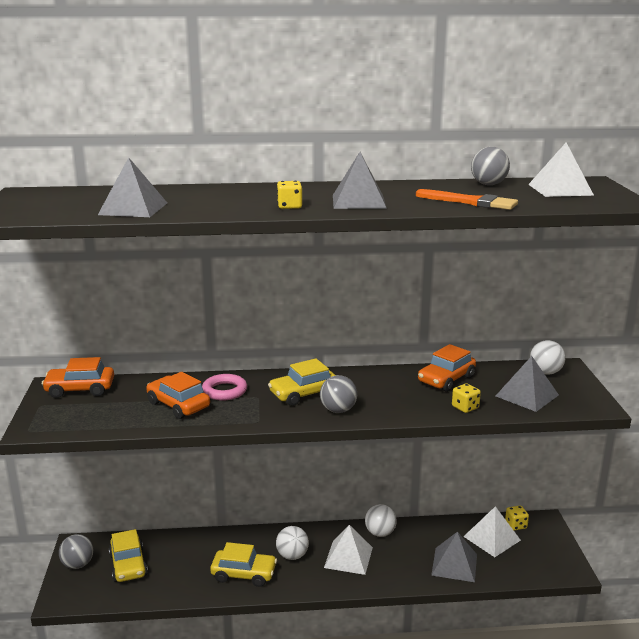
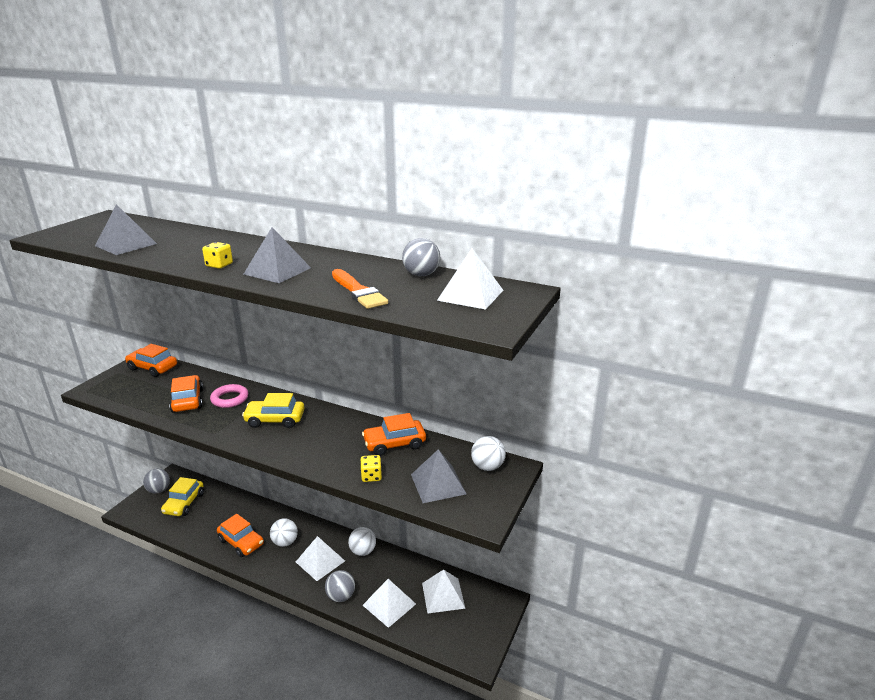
camera: 30 degrees right, 5 degrees up
(244, 574) = (241, 542): yellow car -> orange car
(338, 410) = (277, 443): grey ball -> grey ball (341, 596)
(454, 564) = (389, 604): grey pyramid -> white pyramid
(516, 525) = (475, 592): yellow dice -> none

